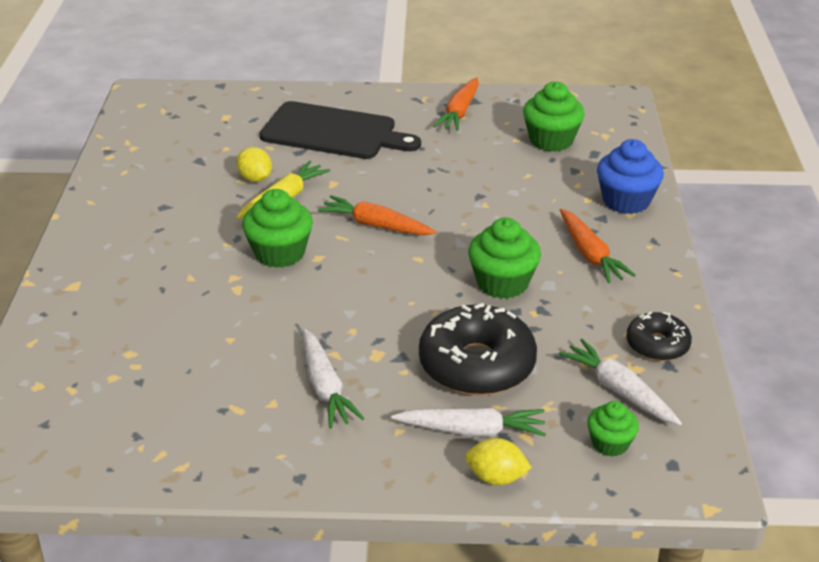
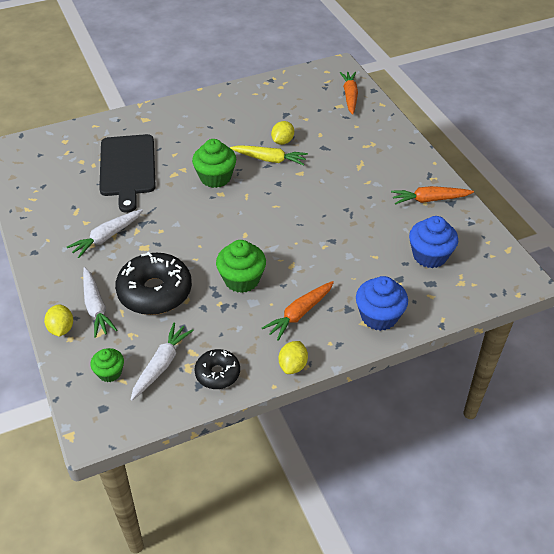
camera: 65 degrees right, 10 degrees up
(333, 132) = (357, 153): black cutting board -> black cutting board (127, 168)
(376, 225) = (267, 206): orange carrot -> orange carrot (350, 96)
(551, 140) = (429, 256): green cupcake -> blue cupcake
(672, 282) = (293, 365): none -> yellow lemon

